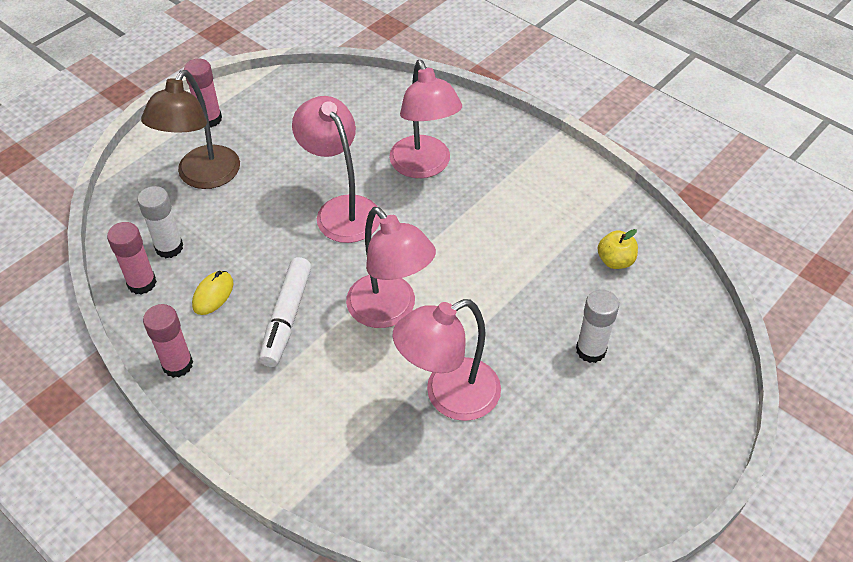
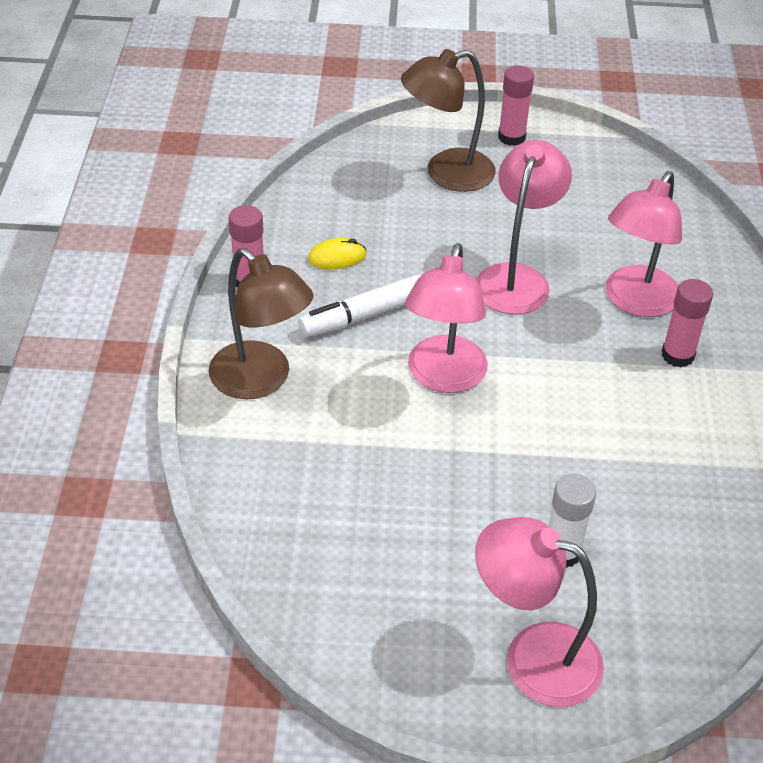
camera: 50 degrees right, 5 degrees down
(142, 283) = (302, 210): pink glue stick -> pink glue stick (677, 355)
(169, 247) = (353, 202): white glue stick -> none
(286, 423) = (261, 380): none -> brown lamp
(449, 396) = (396, 473): pink lamp -> pink lamp (533, 657)
(615, 261) = (696, 512): yellow apple -> none

